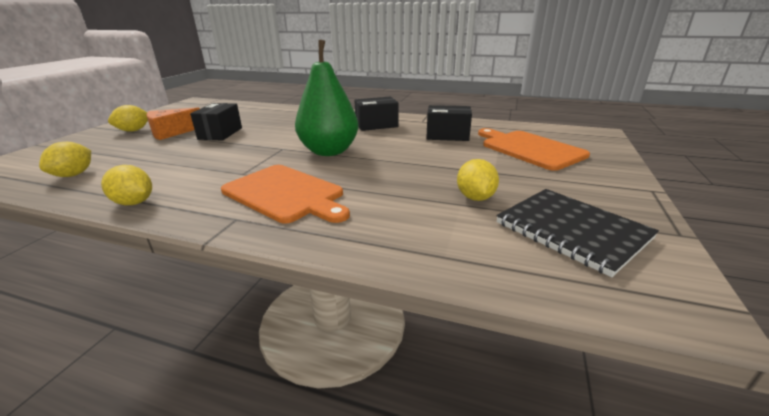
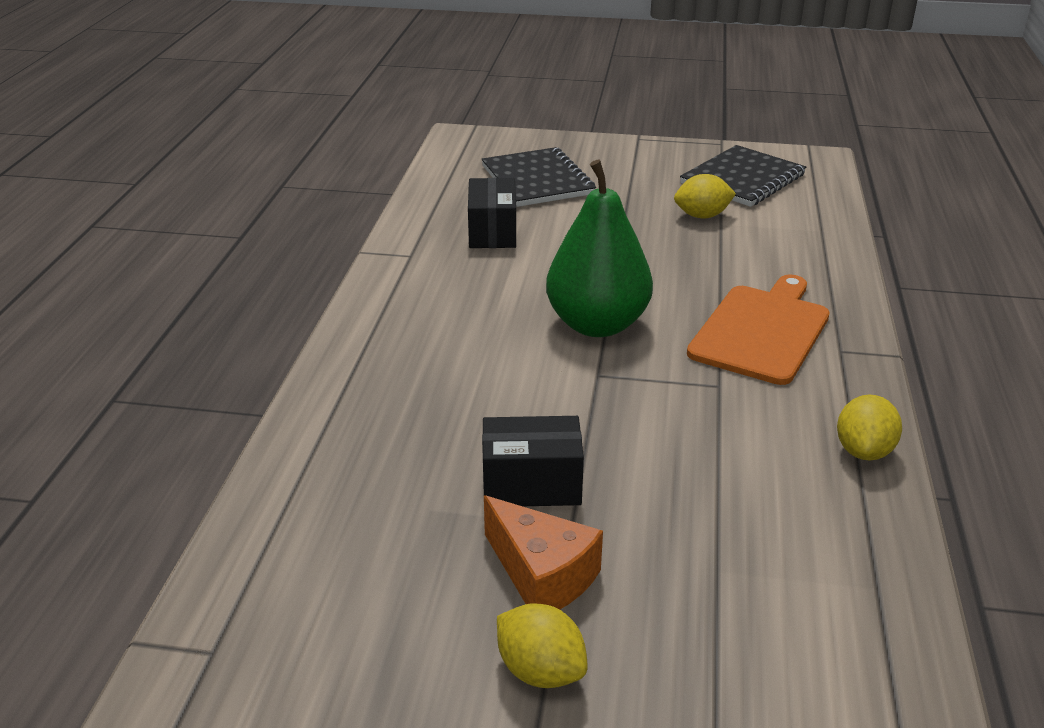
camera: 100 degrees left, 5 degrees up
(74, 175) = (829, 591): yellow lemon -> none
(376, 125) = (442, 297): black box -> none
(529, 149) = (537, 180): orange cutting board -> black notebook

